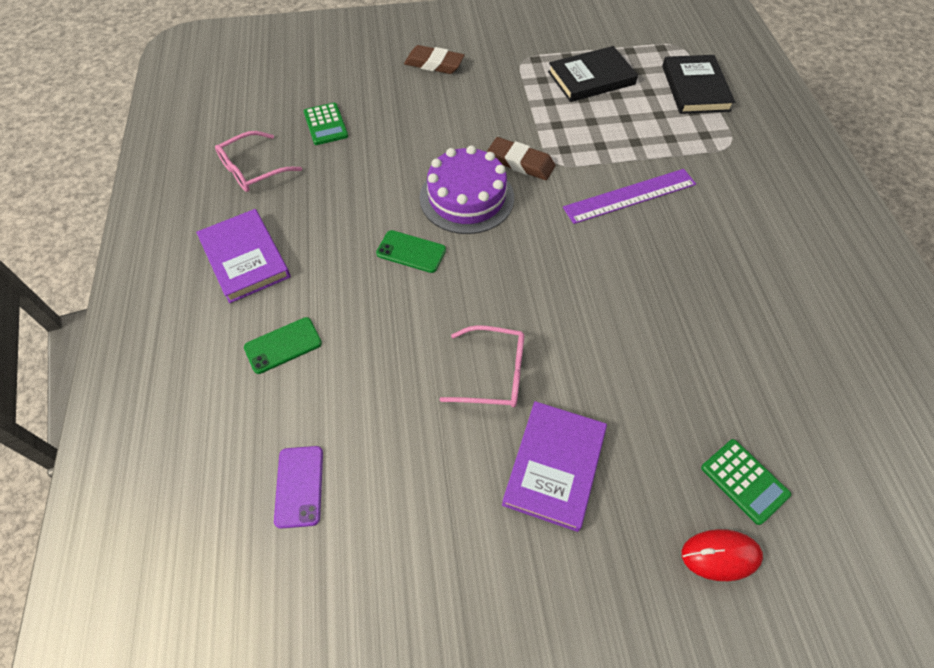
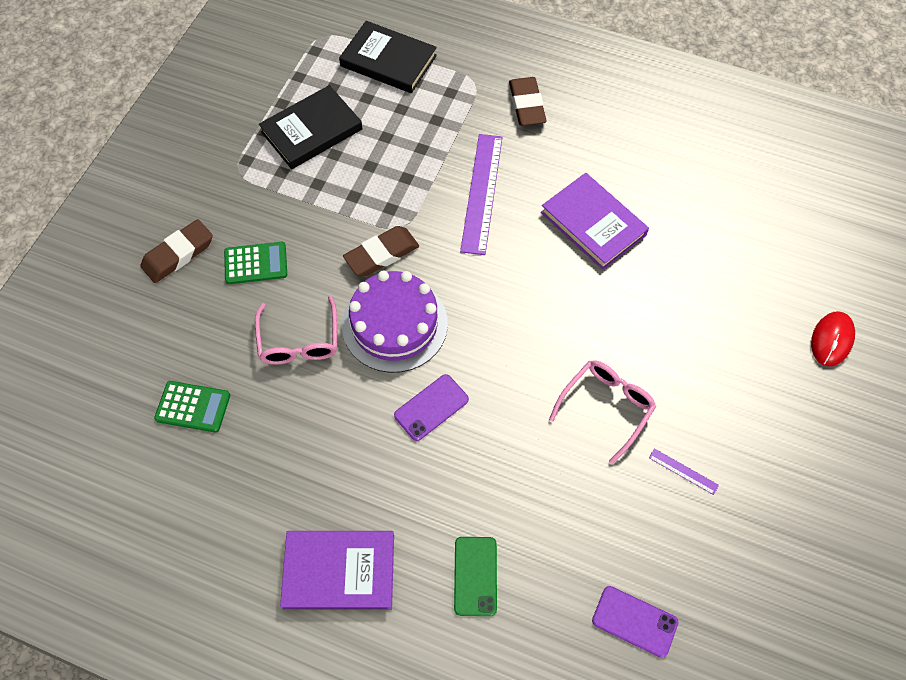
camera: 60 degrees left, 5 degrees up
(253, 170) = (211, 513): pink glasses -> pink glasses (299, 341)
(411, 251) = (431, 407): green phone -> purple phone
(470, 466) = (683, 471): none -> purple ruler
(554, 466) = (713, 408): purple book -> purple book (593, 223)
(591, 78) = (312, 131): black book -> black book turned 45 degrees clockwise
(744, 186) = (527, 105): none -> brown eraser
(744, 481) = (786, 288): green calculator -> green calculator (256, 263)

